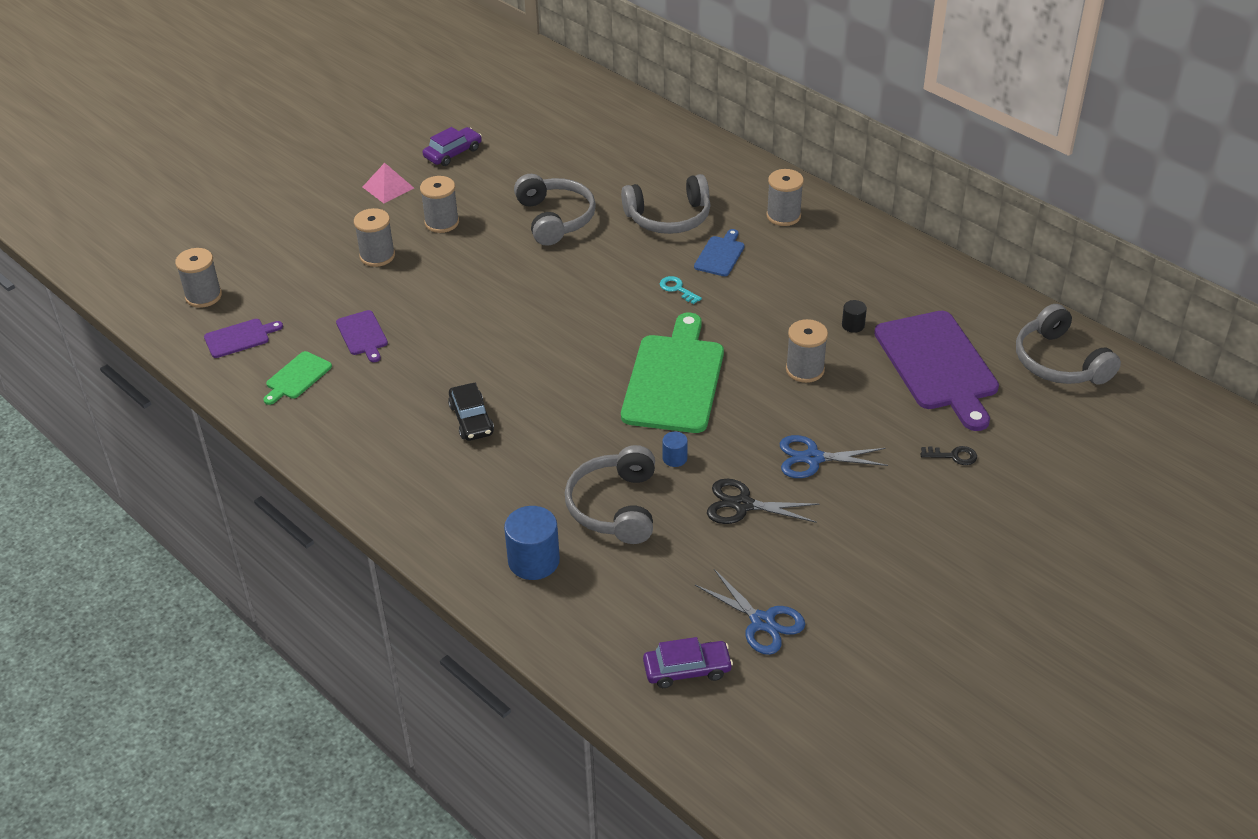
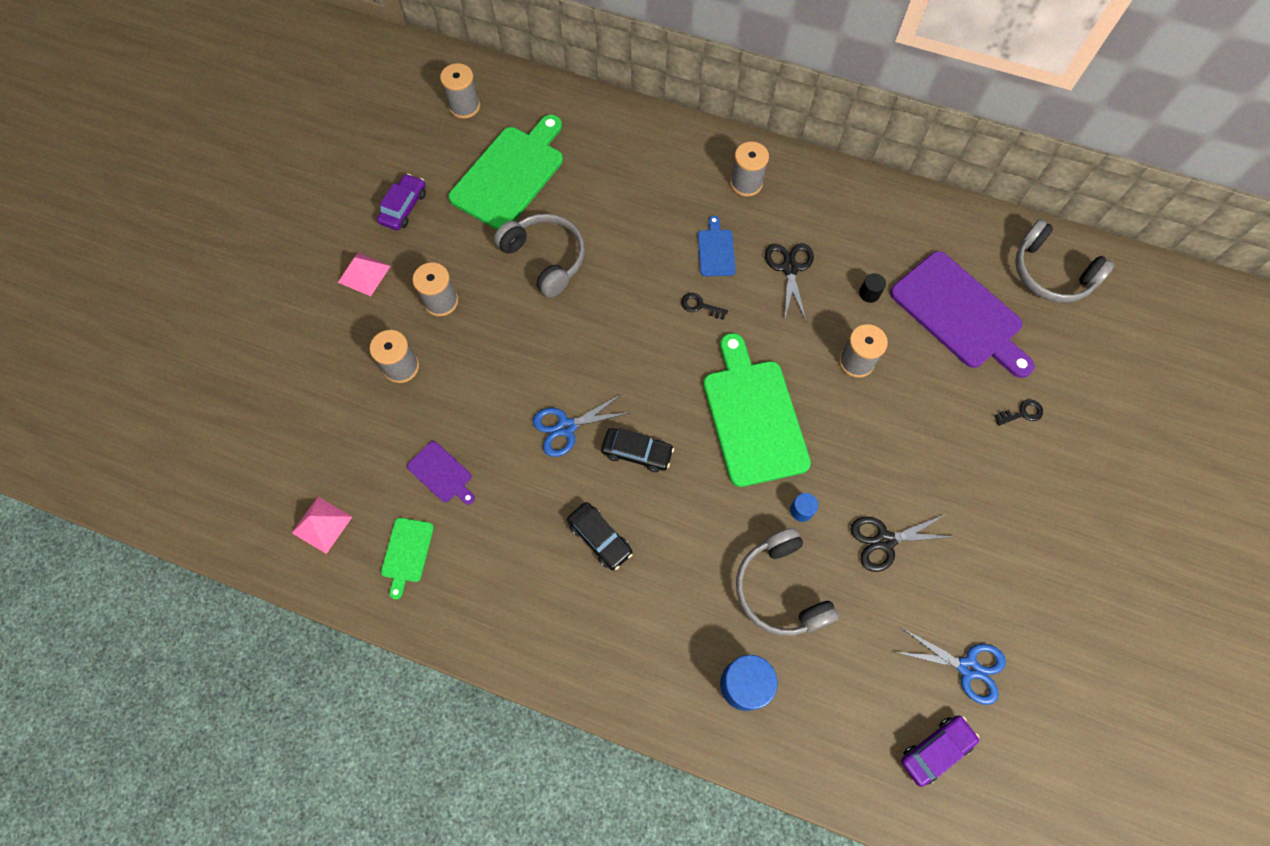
camera: 25 degrees left, 25 degrees up
(203, 296) = (255, 484): grey spool -> grey spool (464, 106)
(240, 338) = (322, 524): purple cutting board -> pink pyramid
(546, 372) = (637, 452): none -> black car
(563, 155) = (510, 174): none -> green cutting board
(669, 218) = (648, 221): grey headphones -> none
(677, 289) = (700, 306): turquoise key -> black key
(785, 286) = (790, 268): none -> black scissors
(813, 458) = (914, 462): blue scissors -> blue scissors (566, 427)

